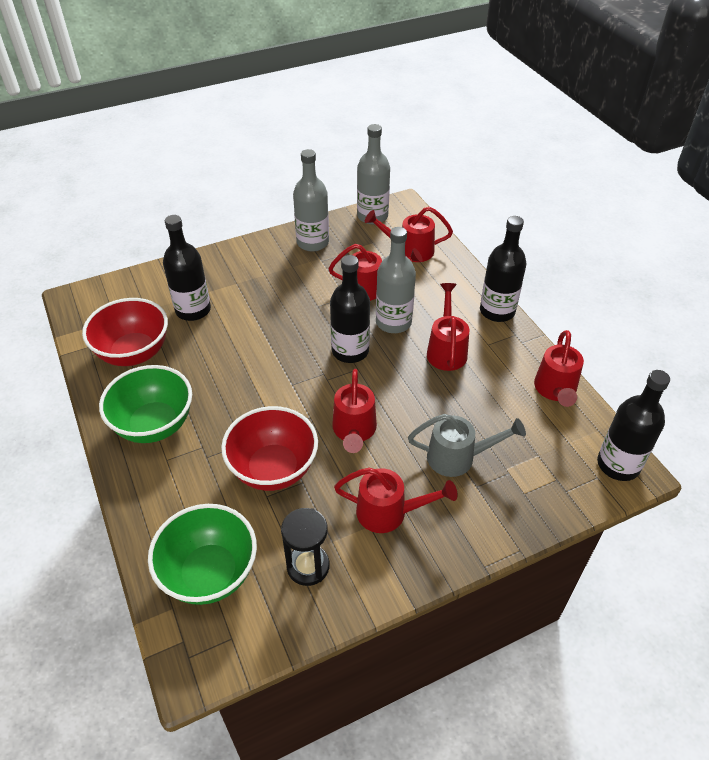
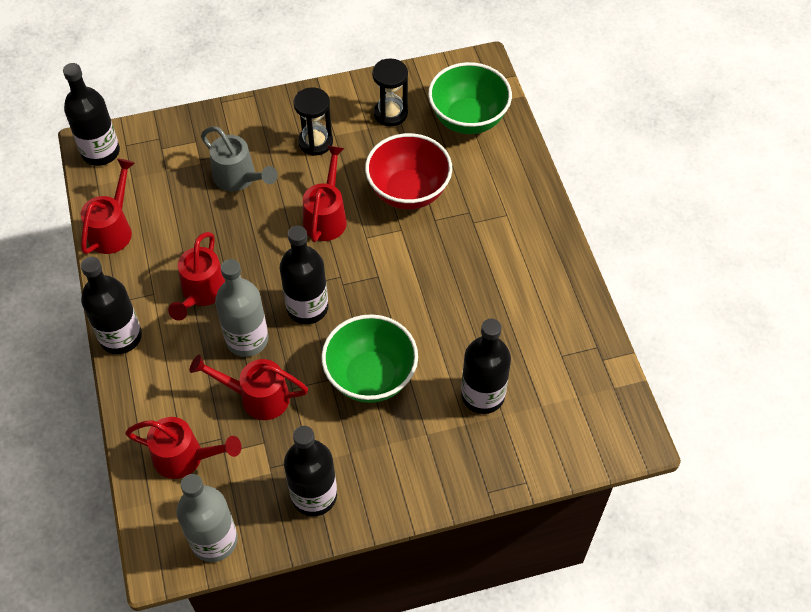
camera: 170 degrees left, 10 degrees up
(134, 353) = (549, 341): red bowl -> none
(154, 425) = (520, 251): green bowl -> green bowl (370, 377)
(312, 242) = (314, 495): grey bottle -> black bottle
(389, 512) = (315, 142): red watering can -> black hourglass
(458, 457) = (239, 178): grey watering can -> grey watering can turned 150 degrees counterclockwise

